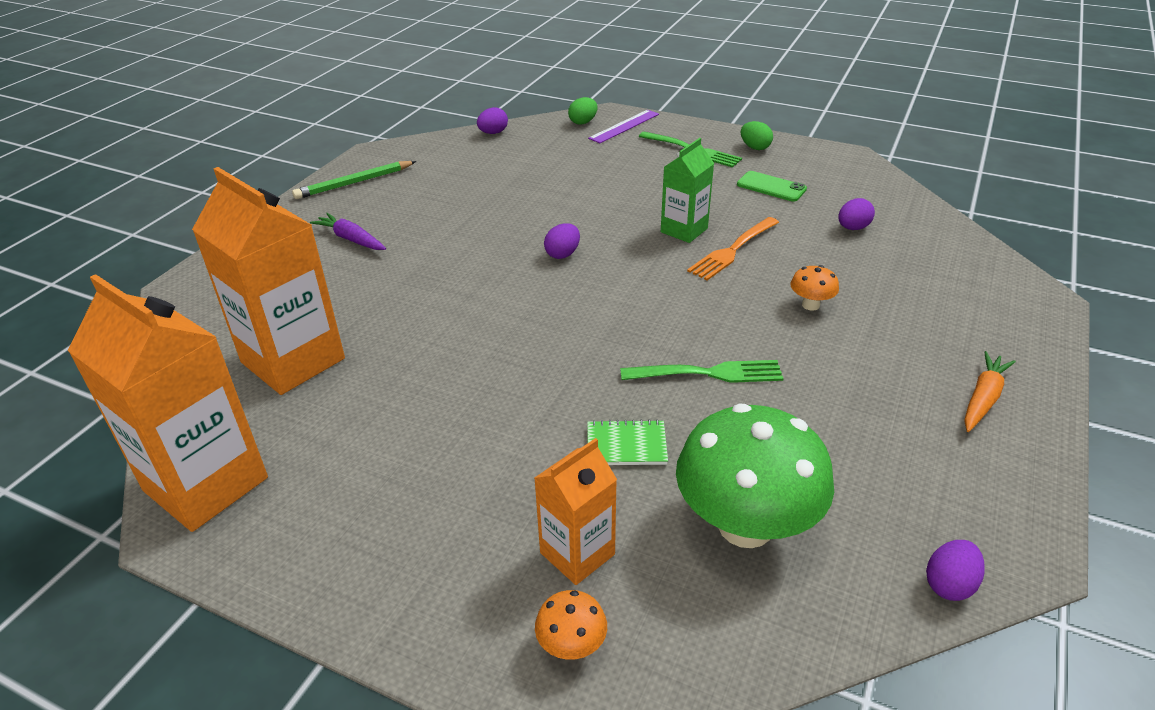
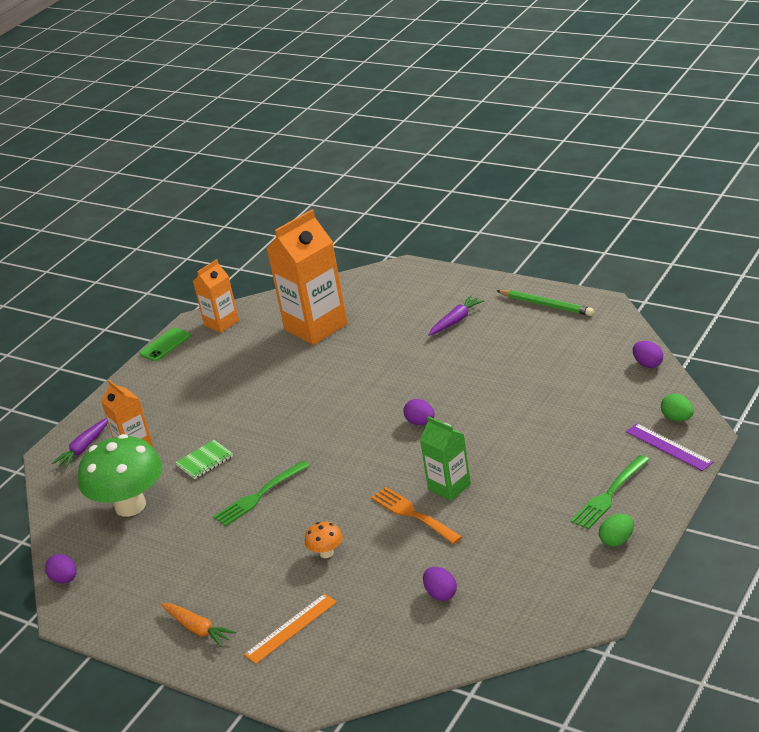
camera: 100 degrees right, 5 degrees down
(206, 484) = (221, 323): orange carton -> orange carton, size x0.56
(354, 183) = (546, 305): green pencil -> green pencil turned 150 degrees clockwise
(571, 645) = (84, 448): orange mushroom -> purple carrot
(626, 445) = (205, 461): green notebook -> green notebook turned 45 degrees clockwise
(707, 373) = (260, 495): green fork -> green fork turned 45 degrees clockwise
(771, 187) = (526, 546): green phone -> green phone (165, 345)
(944, 320) = (291, 628): none -> orange ruler

